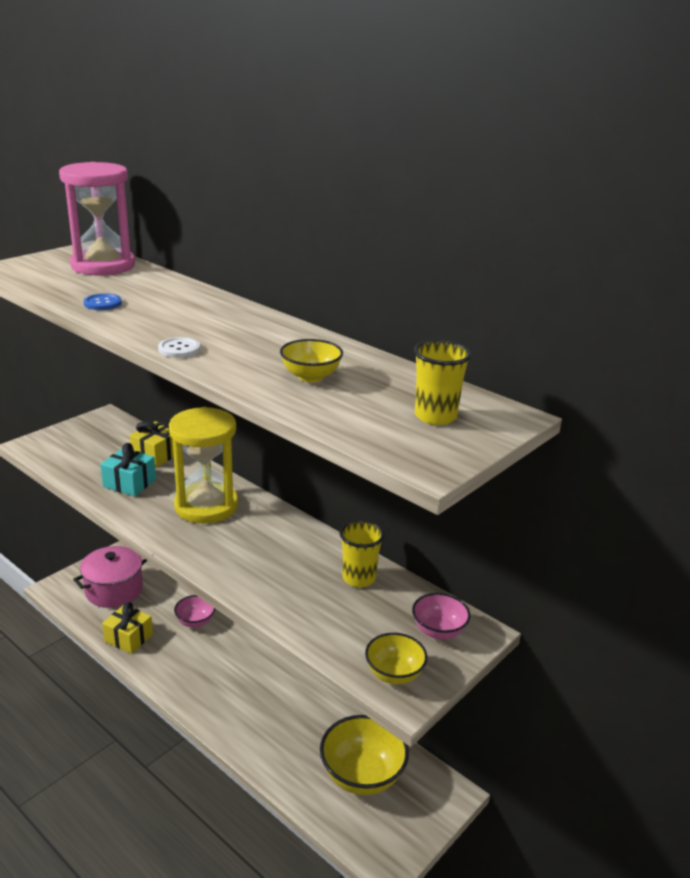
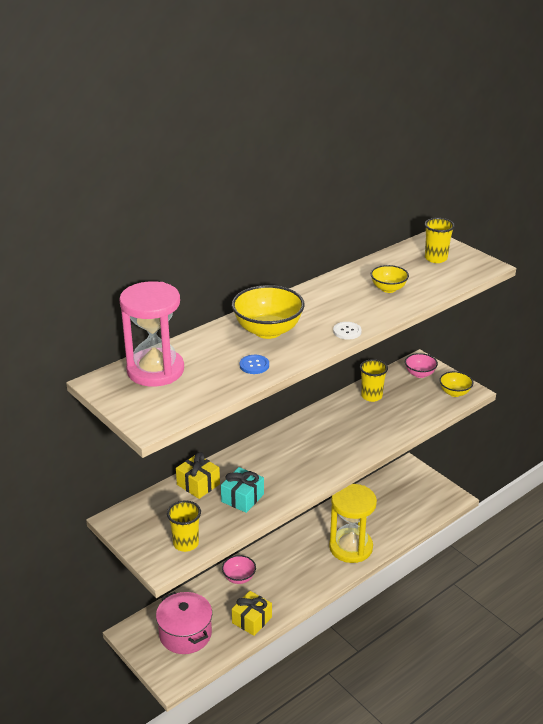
camera: 80 degrees left, 5 degrees up
(60, 455) = (186, 543): none -> yellow cup
(206, 506) = (282, 457): yellow hourglass -> yellow hourglass (351, 547)
(362, 776) = (395, 500): yellow bowl -> yellow bowl (268, 330)

